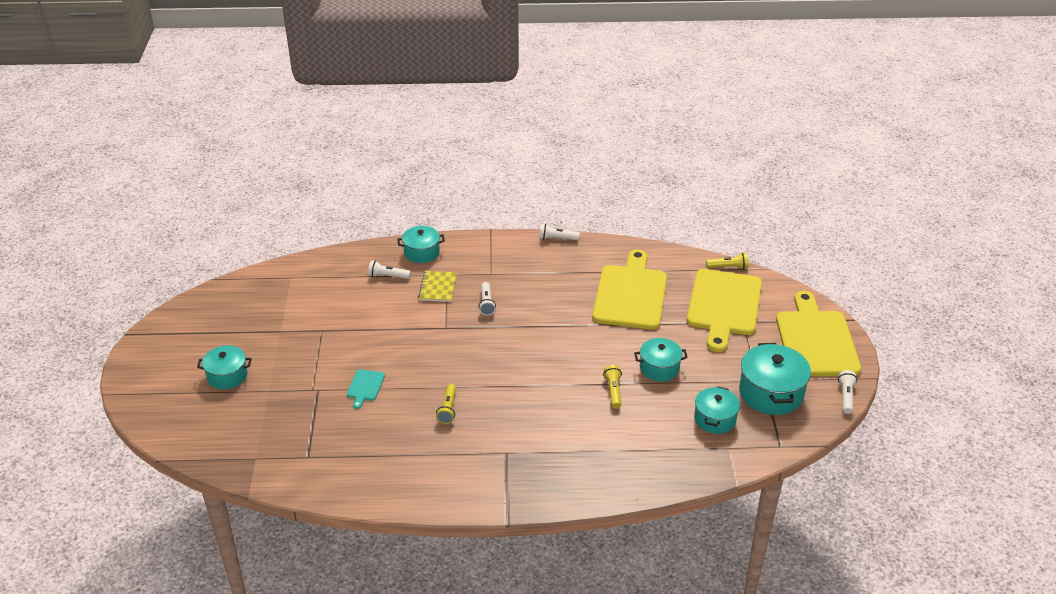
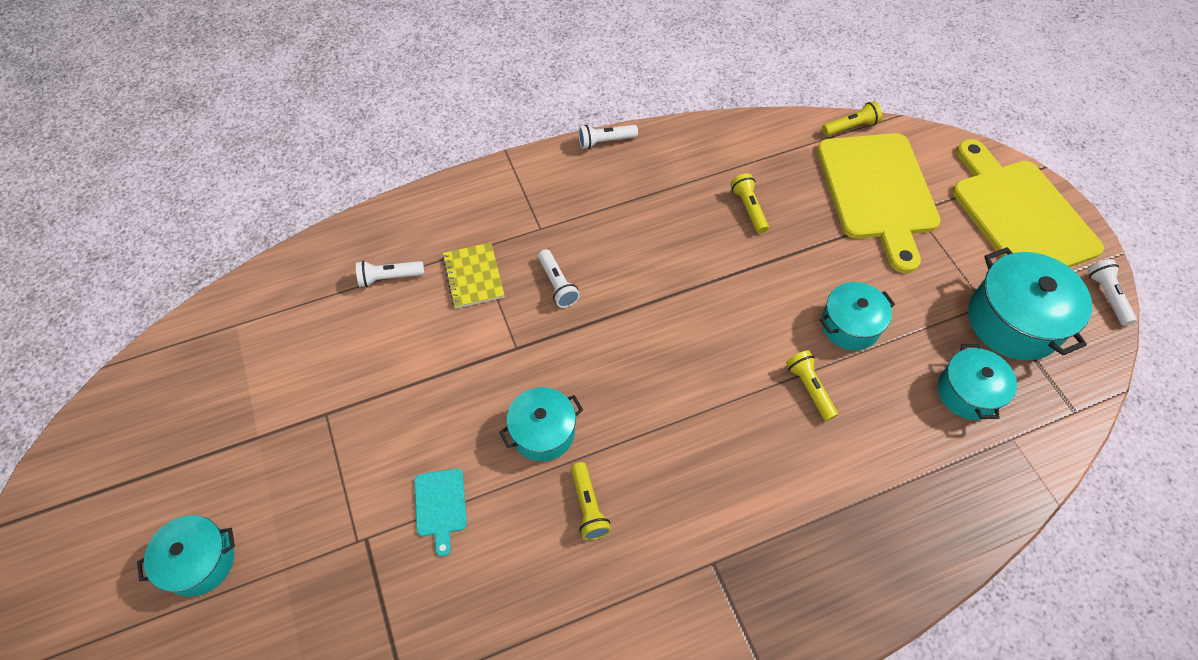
camera: 20 degrees left, 20 degrees up
(421, 252) = (422, 219): turquoise pot -> turquoise pot (543, 432)
(630, 294) = (748, 208): yellow cutting board -> yellow flashlight

